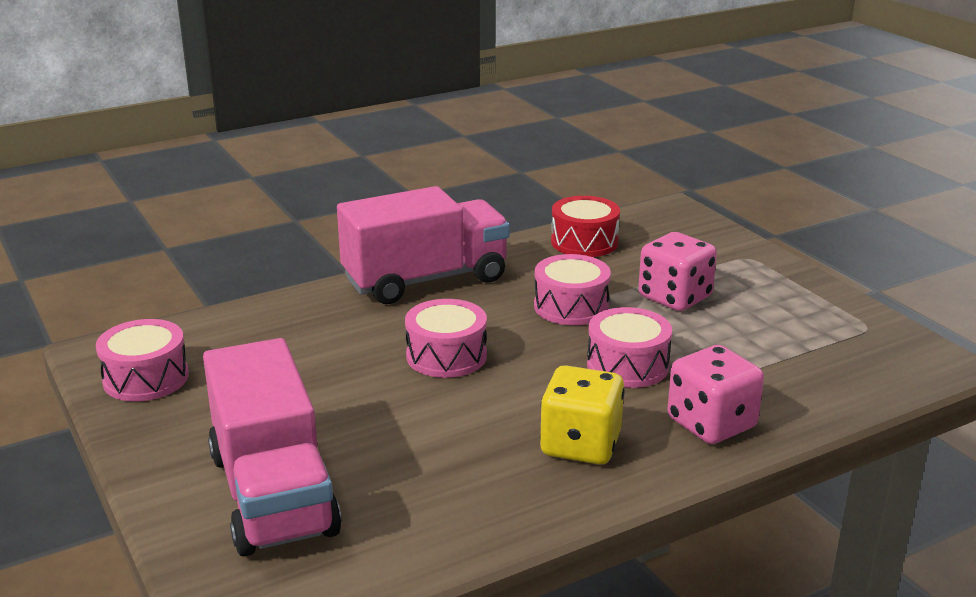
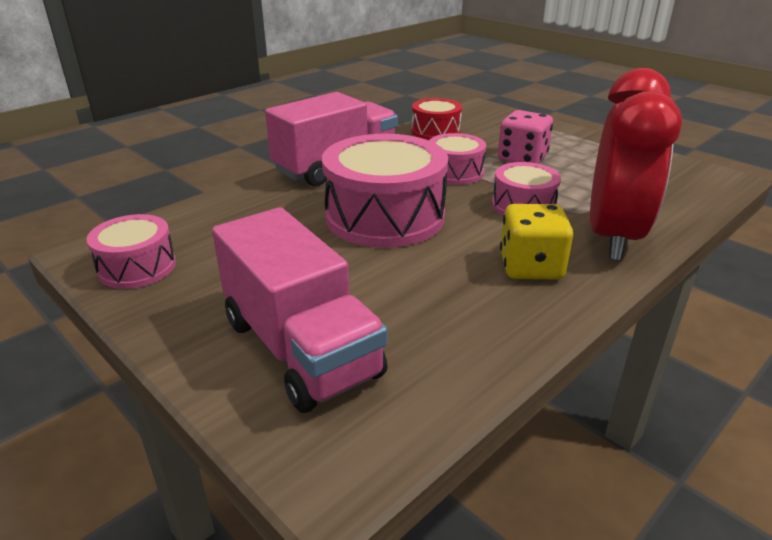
camera: 15 degrees left, 5 degrees up
(446, 356) = (385, 216): pink drum -> pink drum, size x1.84
(711, 424) = (612, 238): pink dice -> red clock

